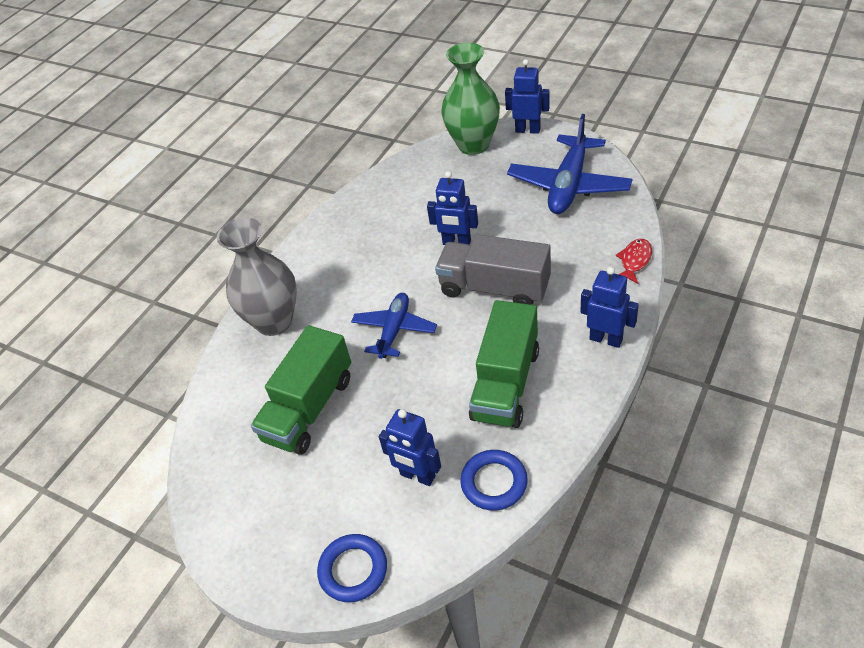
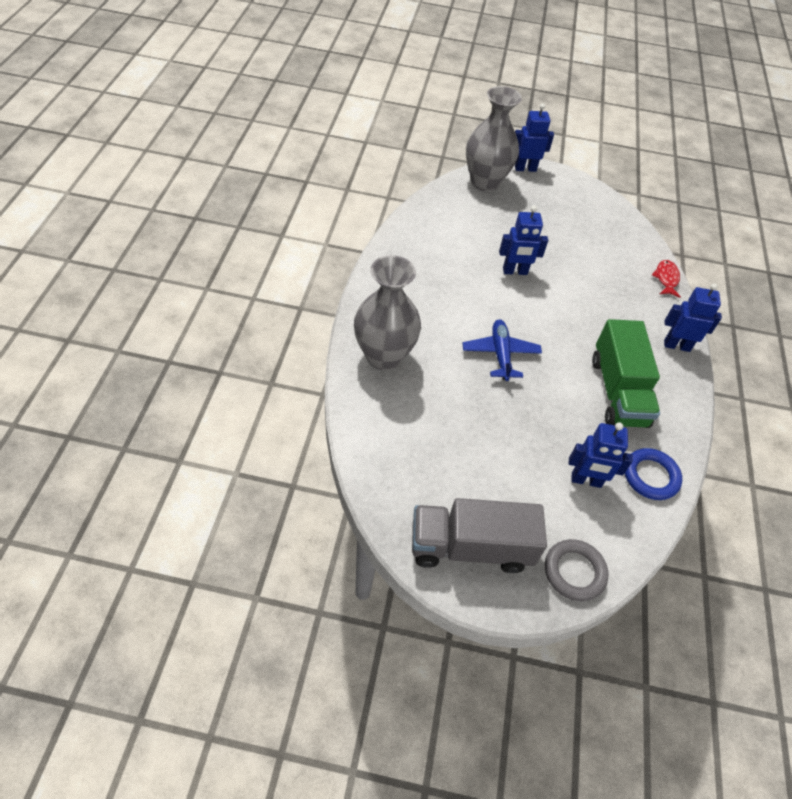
camera: 30 degrees left, 5 degrees up
(309, 408) = (460, 434): green truck -> none
(353, 570) = (574, 572): blue ring -> grey ring
(473, 145) = (485, 182): green vase -> grey vase
(494, 288) = (567, 309): grey truck -> grey truck (470, 547)
(569, 185) = (583, 216): blue plane -> none

